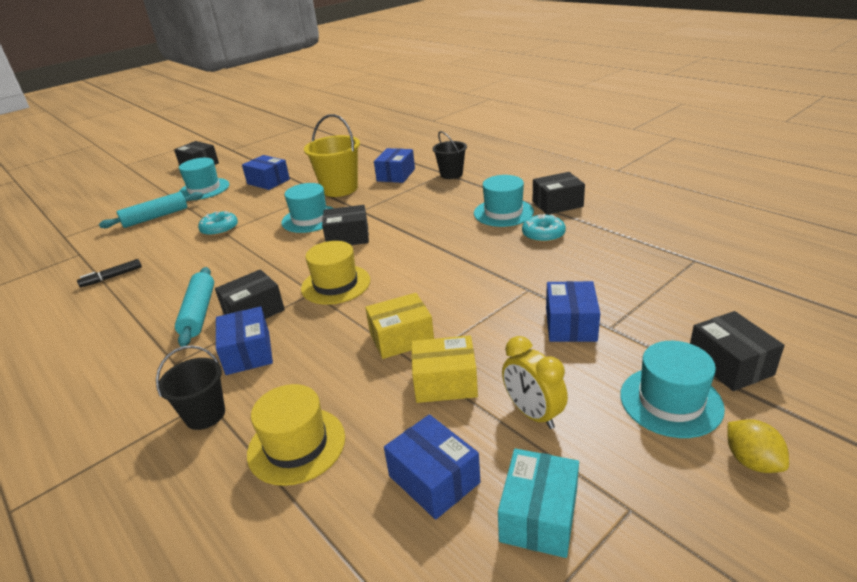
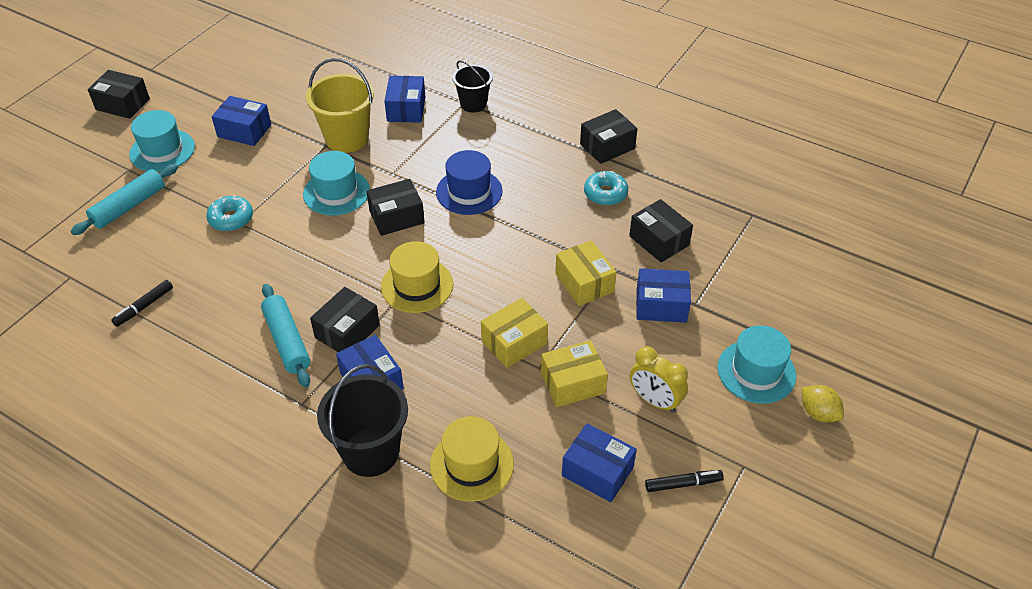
camera: 20 degrees left, 15 degrees up
(205, 415) = (371, 452): black bucket -> black bucket, size x1.59
(418, 225) = (469, 192): none -> blue hat
(495, 298) = (584, 283): none -> yellow box
(503, 212) = (554, 164): turquoise hat -> none
(538, 516) = (683, 484): turquoise box -> black marker
(570, 324) = (661, 305): blue box -> blue box turned 75 degrees counterclockwise
(730, 364) = (795, 329): black box -> black box (659, 240)

